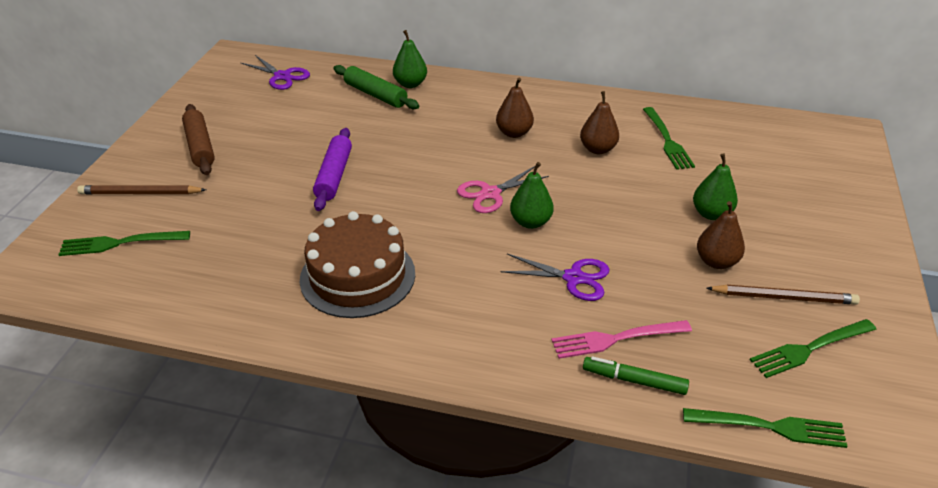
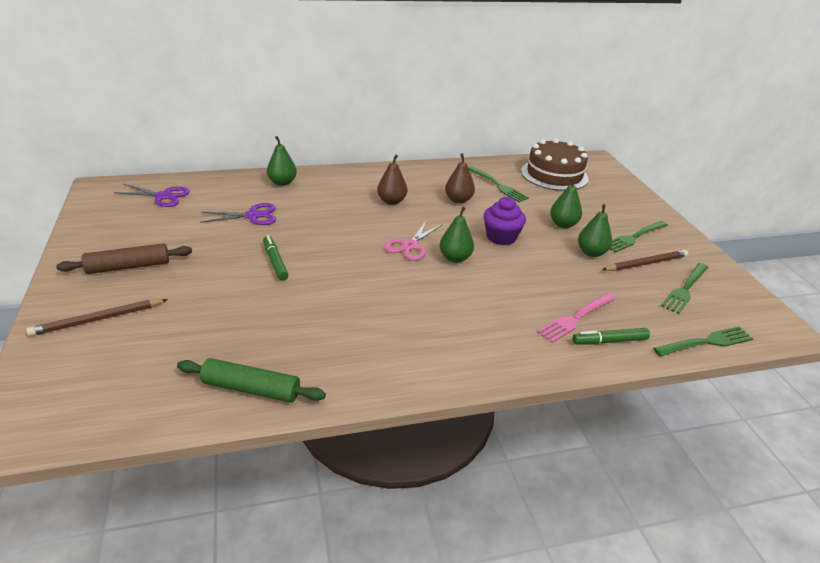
camera: 30 degrees left, 5 degrees down
(120, 243) = (112, 367): green fork -> green fork (634, 237)
(200, 146) = (128, 266): brown rolling pin -> brown rolling pin turned 60 degrees counterclockwise
(334, 176) = (275, 262): purple rolling pin -> green marker
(357, 276) = (359, 331): brown cake -> brown cake (554, 175)
(375, 95) = (259, 195): green rolling pin -> green rolling pin (251, 389)
(573, 278) = (515, 287): purple scissors -> purple scissors (253, 216)
(611, 210) = (501, 237): none -> purple cupcake
(716, 261) = (591, 252): brown pear -> green pear

